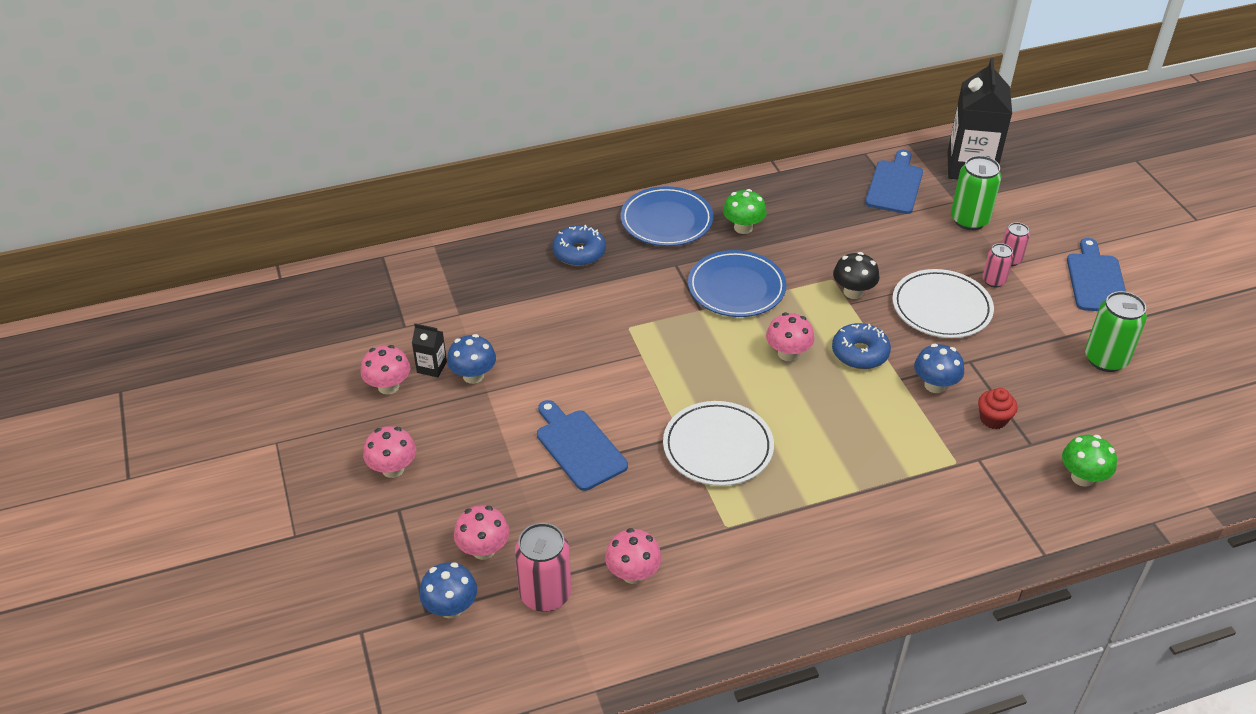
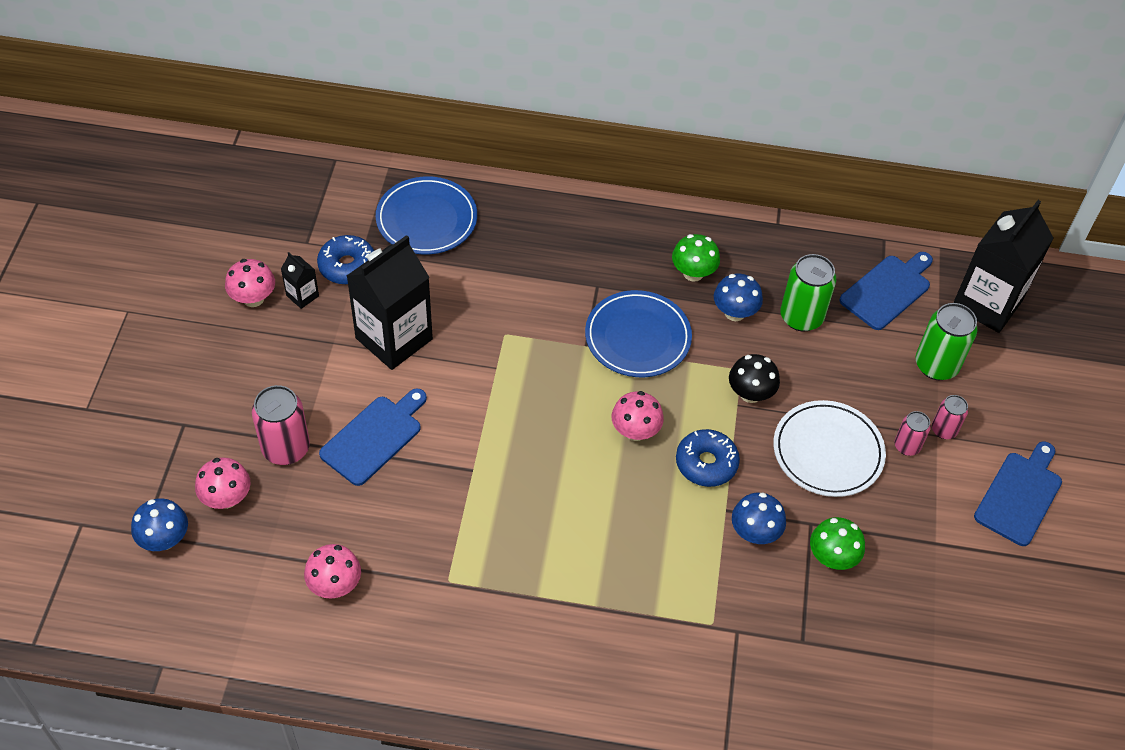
camera: 25 degrees right, 10 degrees up
(393, 469) = (204, 383): pink mushroom -> none
(473, 376) = (332, 321): blue mushroom -> blue mushroom (734, 312)
(537, 367) = (394, 339): none -> black carton
(545, 594) = (248, 567): pink can -> pink can (286, 448)
(578, 447) = (374, 437): blue cutting board -> blue cutting board turned 45 degrees clockwise
(579, 253) = (515, 233): blue donut -> blue donut (347, 266)
(666, 220) = (623, 233): blue plate -> blue plate (426, 219)
(718, 447) = (498, 498): white plate -> none
(993, 419) = (785, 597): red cupcake -> none
(1082, 477) = (826, 702): green mushroom -> green mushroom (832, 557)
(1105, 359) = (956, 588): green can -> green can (801, 317)

